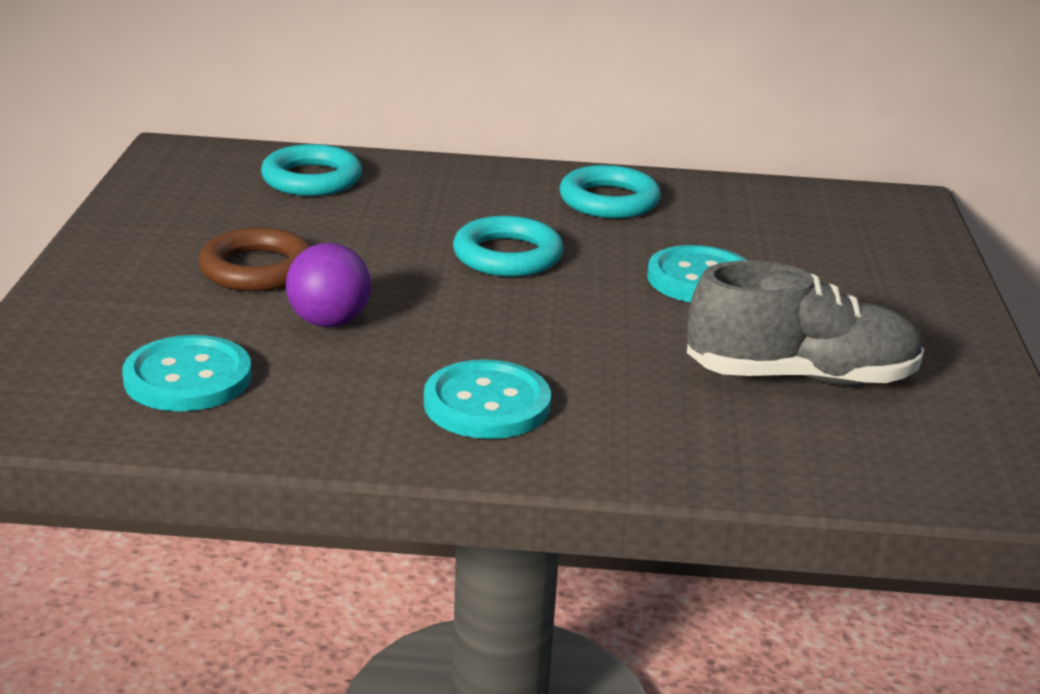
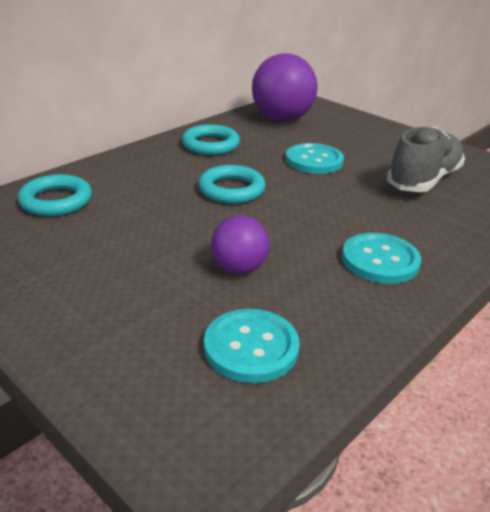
camera: 50 degrees left, 5 degrees up
(257, 269) = (142, 264): brown ring -> none
(798, 215) = (282, 119): none -> purple ball

